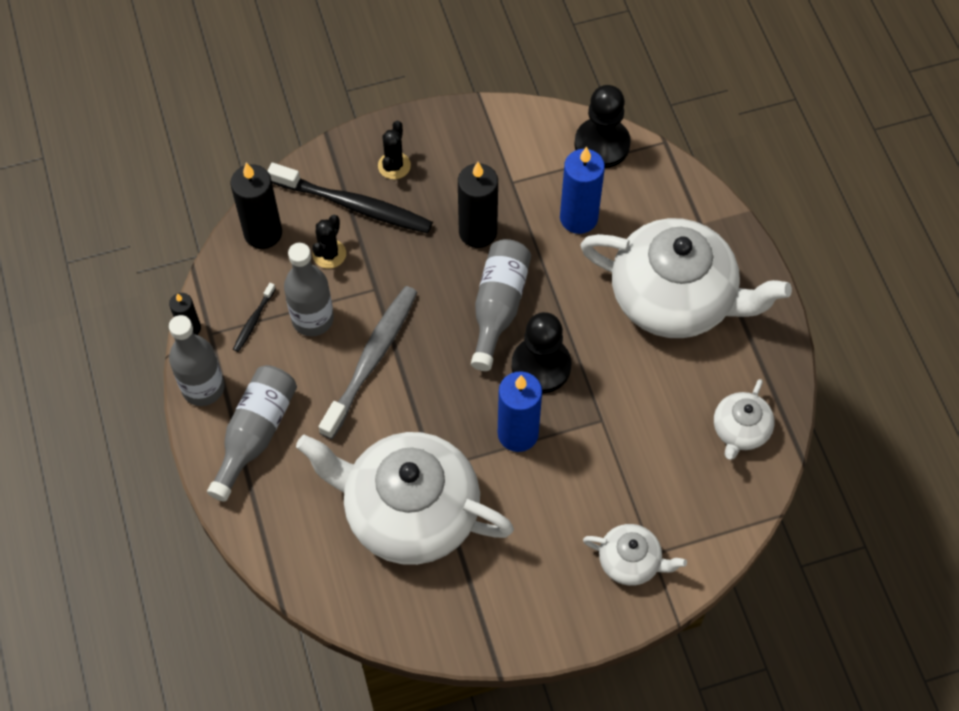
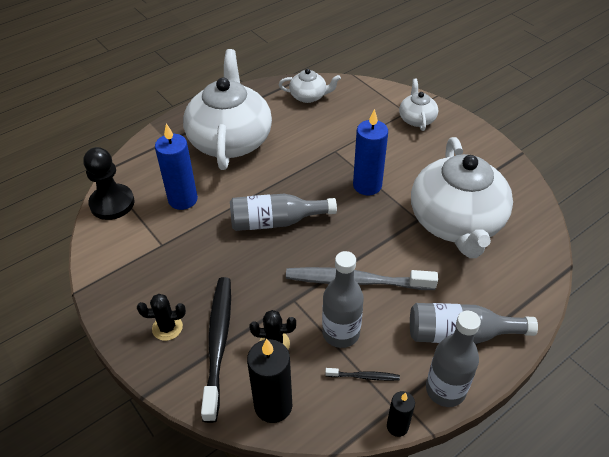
camera: 110 degrees left, 15 degrees down
(478, 232) = (215, 252): black candle -> none
(541, 366) = (312, 187): black pawn -> none

